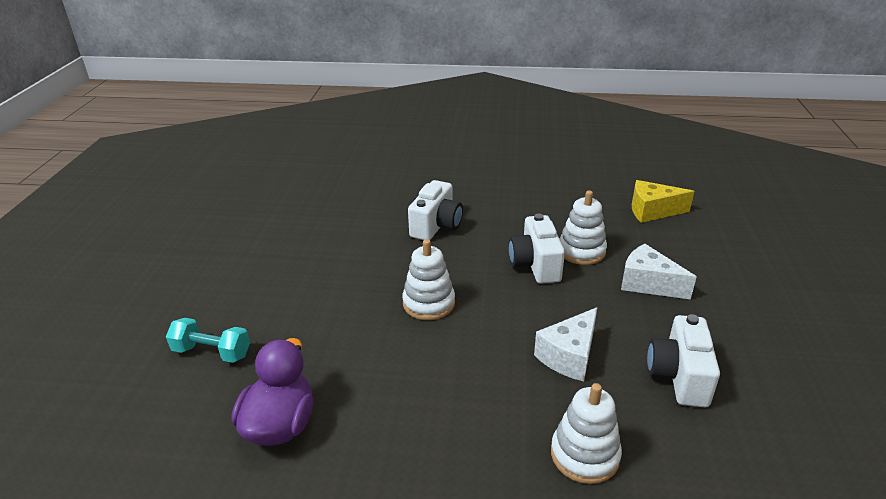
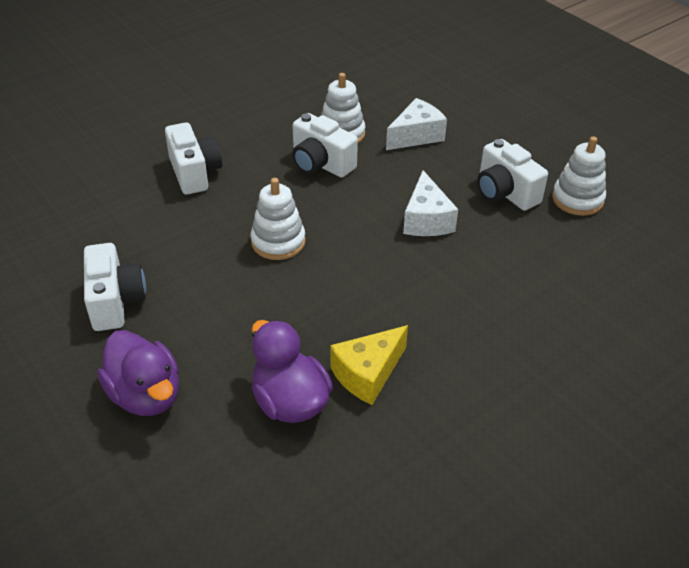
camera: 45 degrees left, 10 degrees up
(212, 352) = (146, 395): turquoise dumbbell -> purple duck
(279, 281) = (115, 301): none -> white camera
(584, 455) = (508, 278): white stacking toy -> white stacking toy (577, 199)
(648, 283) = (416, 136): white cheese -> white cheese turned 150 degrees clockwise
(652, 211) = (354, 73): yellow cheese -> yellow cheese (368, 374)

